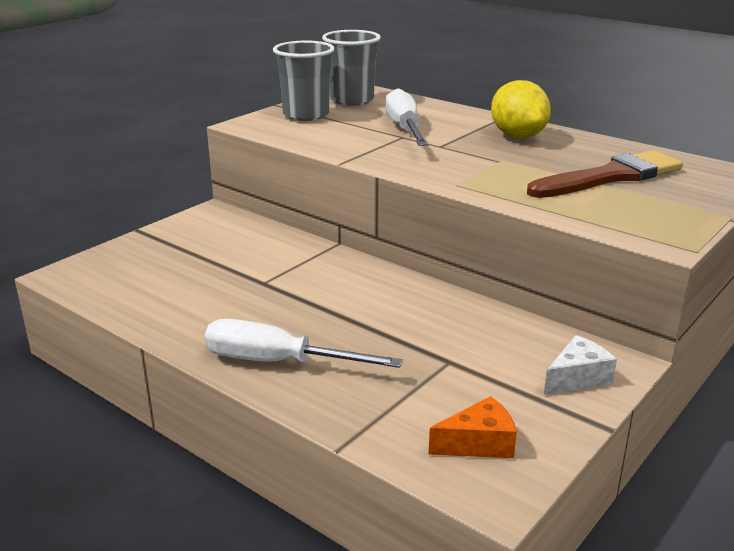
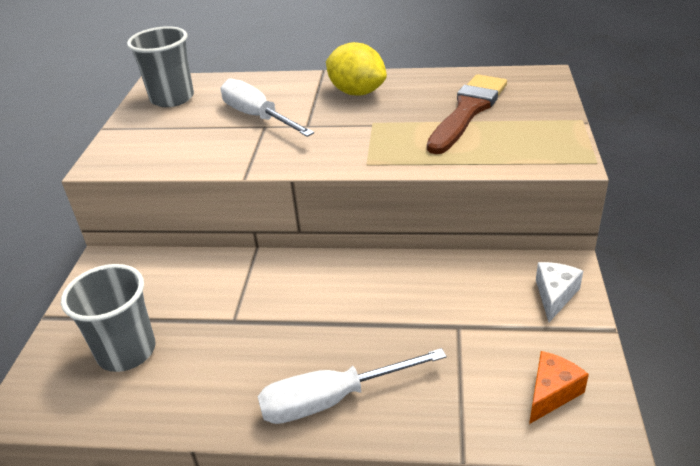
camera: 30 degrees left, 10 degrees up
(306, 115) = (148, 131): grey cup -> grey cup (127, 351)

